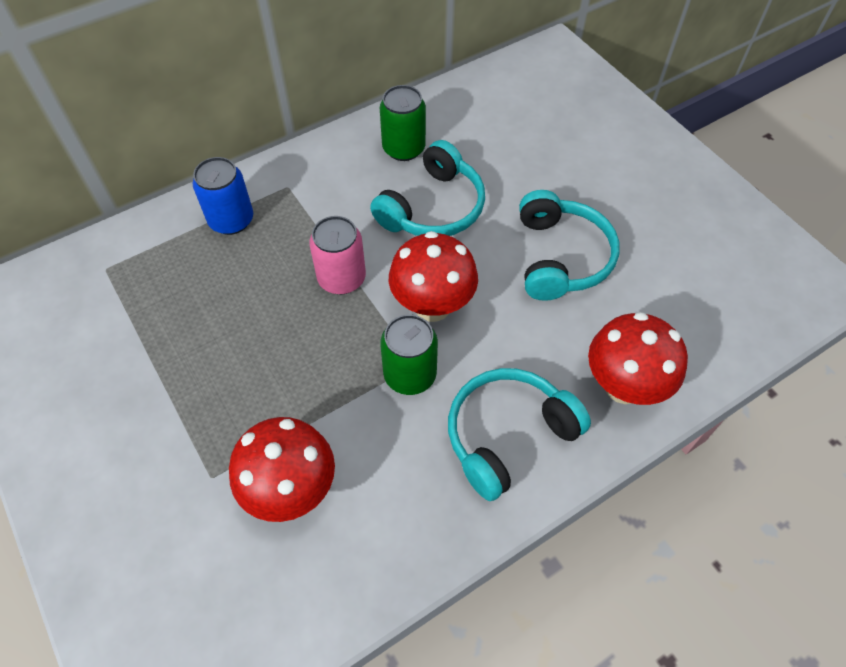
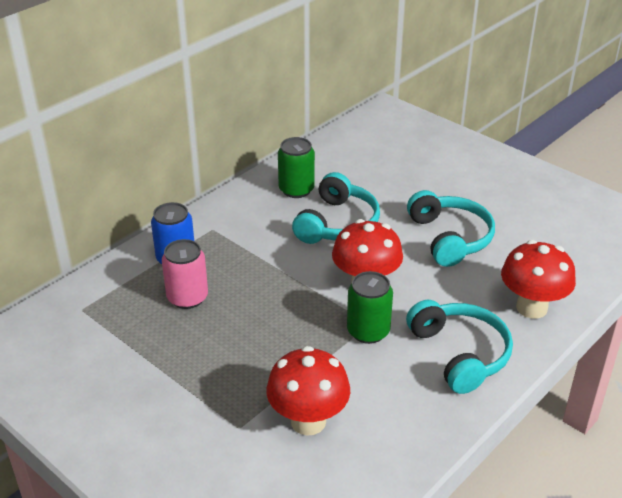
camera: 15 degrees left, 20 degrees down
(341, 278) = (285, 281): pink can -> pink can (187, 298)
(508, 435) = (460, 354): turquoise headphones -> turquoise headphones turned 120 degrees clockwise

